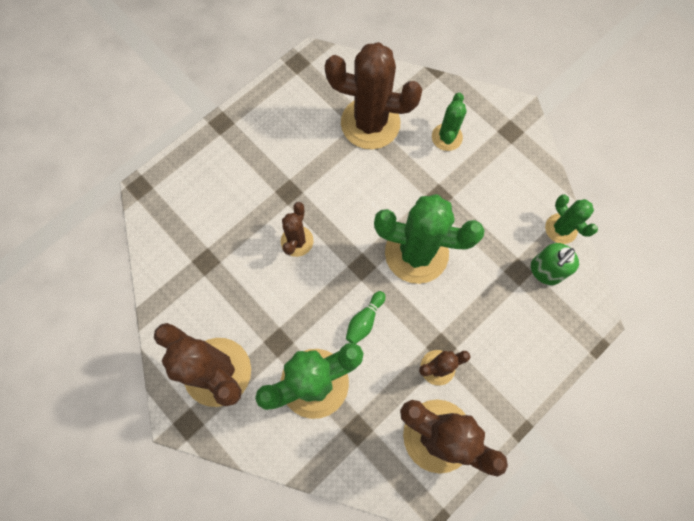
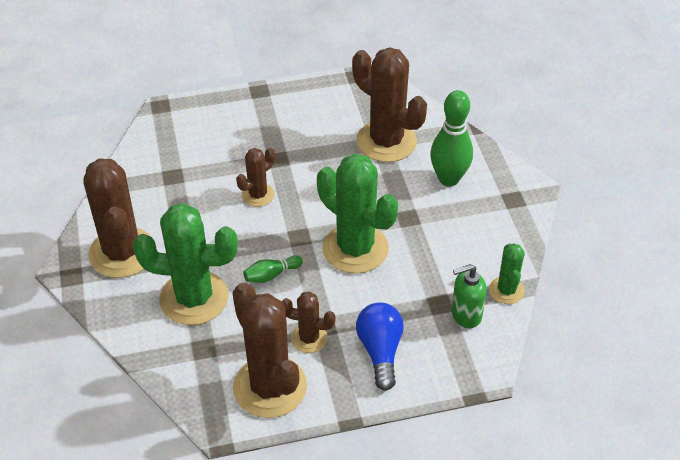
camera: 30 degrees right, 25 degrees down
(447, 137) = (448, 179): green cactus -> green bowling pin
(502, 346) = (380, 351): none -> blue light bulb

